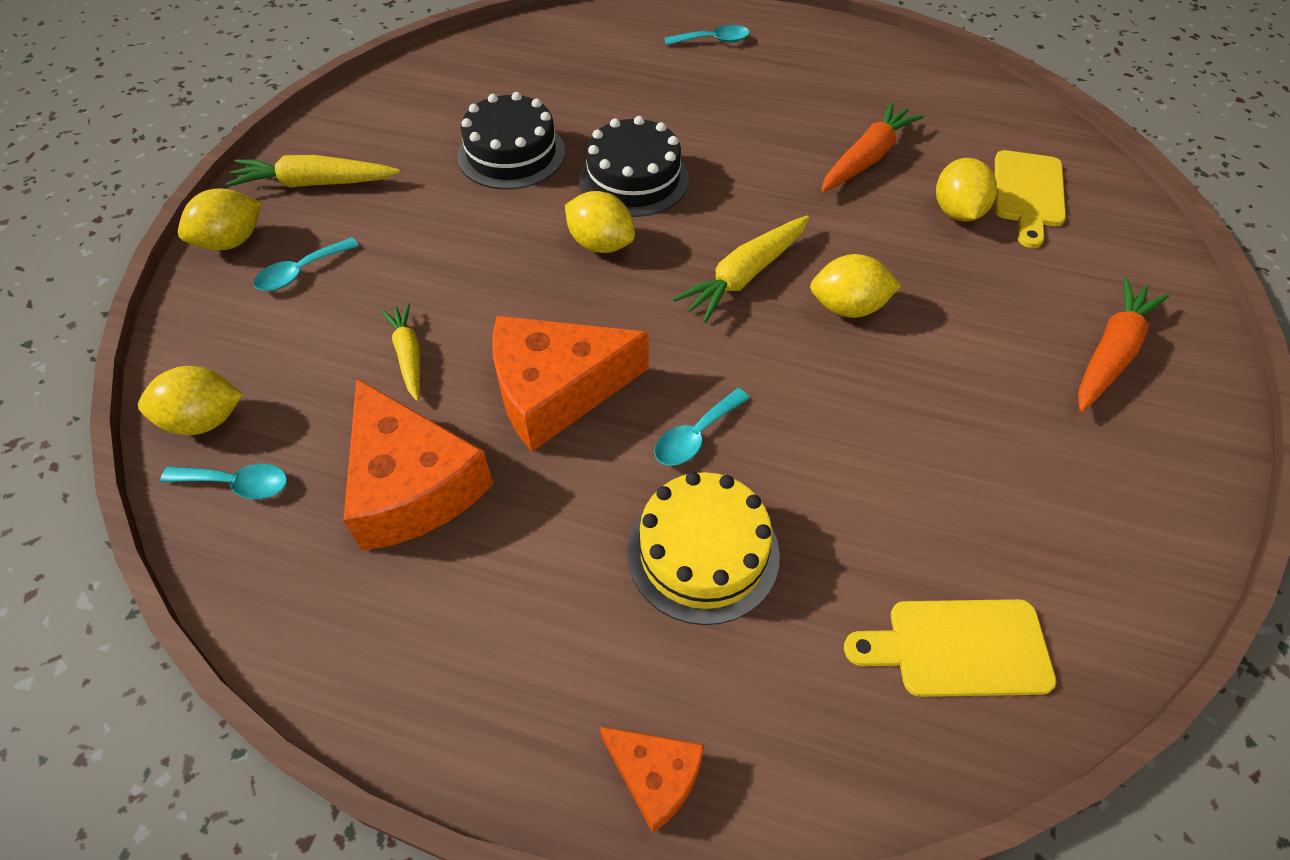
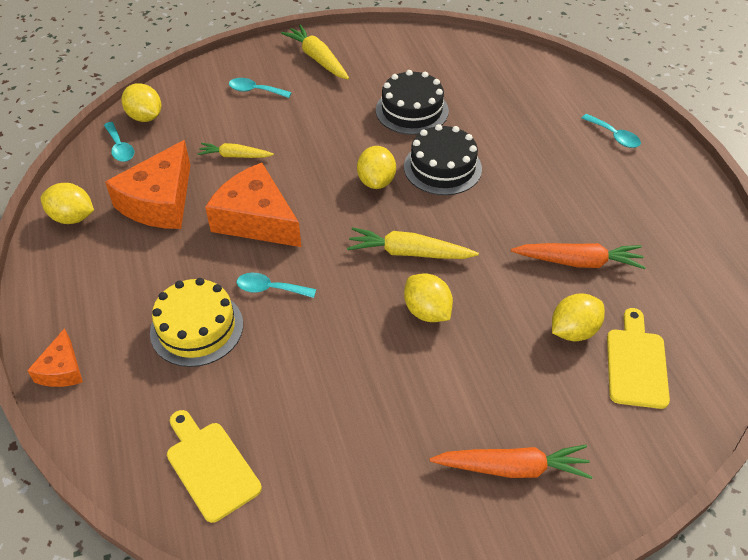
camera: 55 degrees right, 5 degrees down
(231, 241) = (254, 58): yellow lemon -> yellow lemon (72, 217)
(408, 355) = (234, 156): yellow carrot -> yellow carrot turned 120 degrees counterclockwise
(1028, 193) = (636, 363): yellow cutting board -> yellow cutting board turned 120 degrees clockwise

